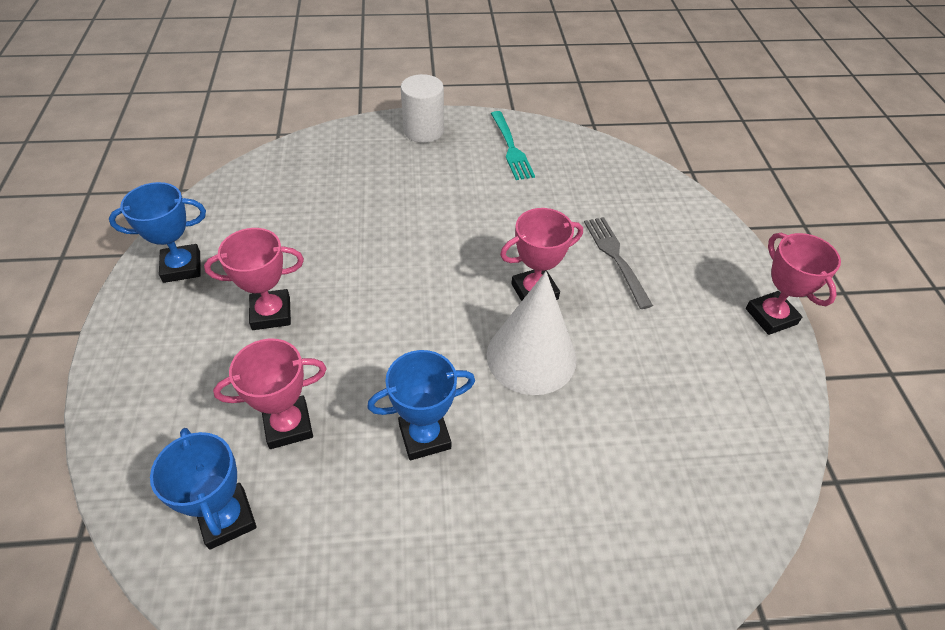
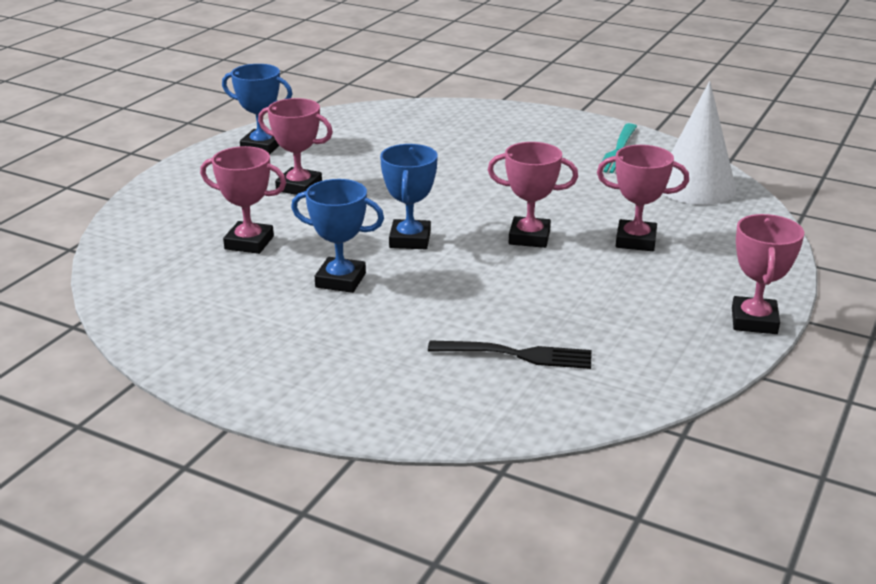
camera: 35 degrees right, 20 degrees down
(227, 518) = (163, 269): blue trophy -> blue trophy (410, 240)
(423, 131) = (545, 122): white cylinder -> none
(531, 356) = (479, 270): white cone -> white cone (695, 186)
(615, 257) = (635, 241): grey fork -> pink trophy
(653, 457) = (517, 355): none -> black fork

